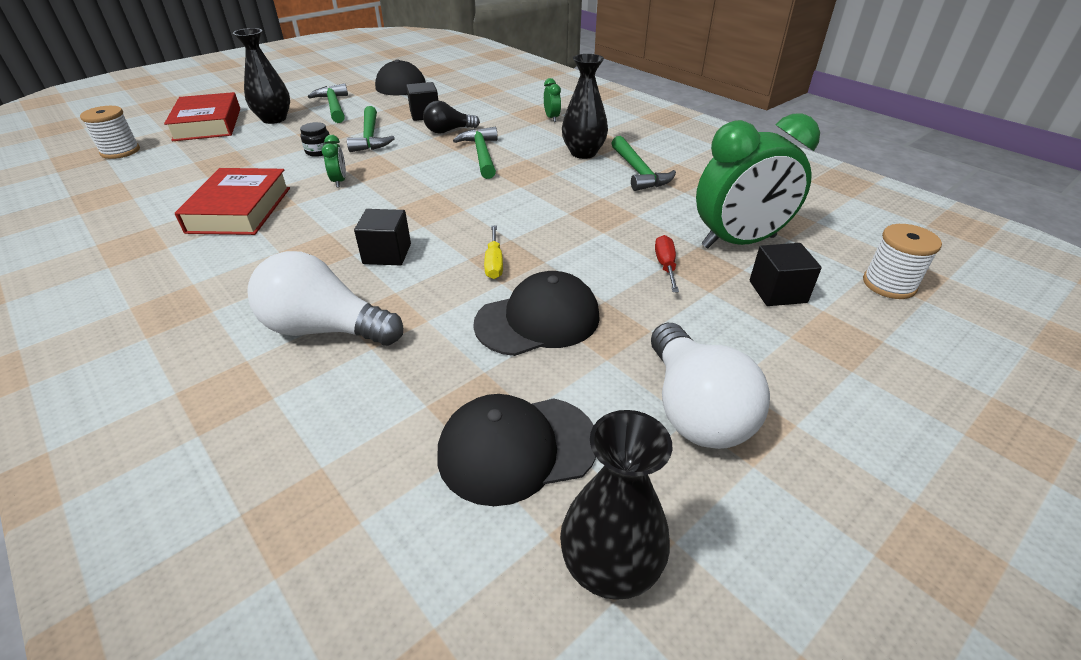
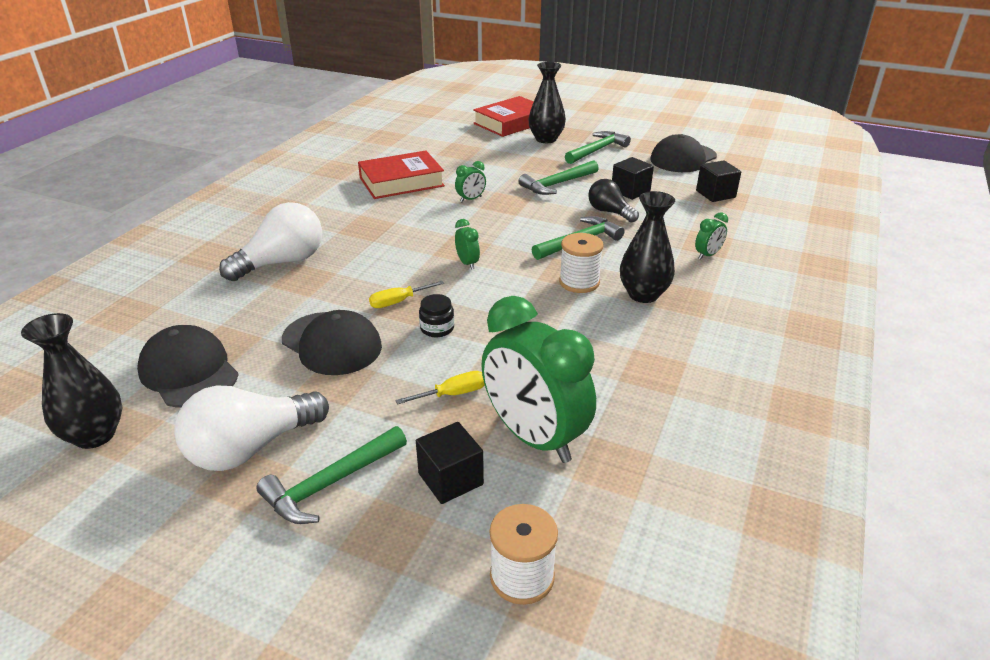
camera: 65 degrees right, 5 degrees down
(120, 151) = (444, 116): white spool -> white spool (579, 282)
(319, 151) = (510, 174): black jar -> black jar (437, 328)
(325, 329) = (282, 262): white light bulb -> white light bulb turned 60 degrees clockwise
(387, 254) = (382, 253): black cube -> black cube (715, 194)
(461, 211) = (467, 263): none -> green clock
(638, 172) = (635, 338): green hammer -> green hammer (331, 483)
(665, 266) = (452, 394): red screwdriver -> yellow screwdriver

